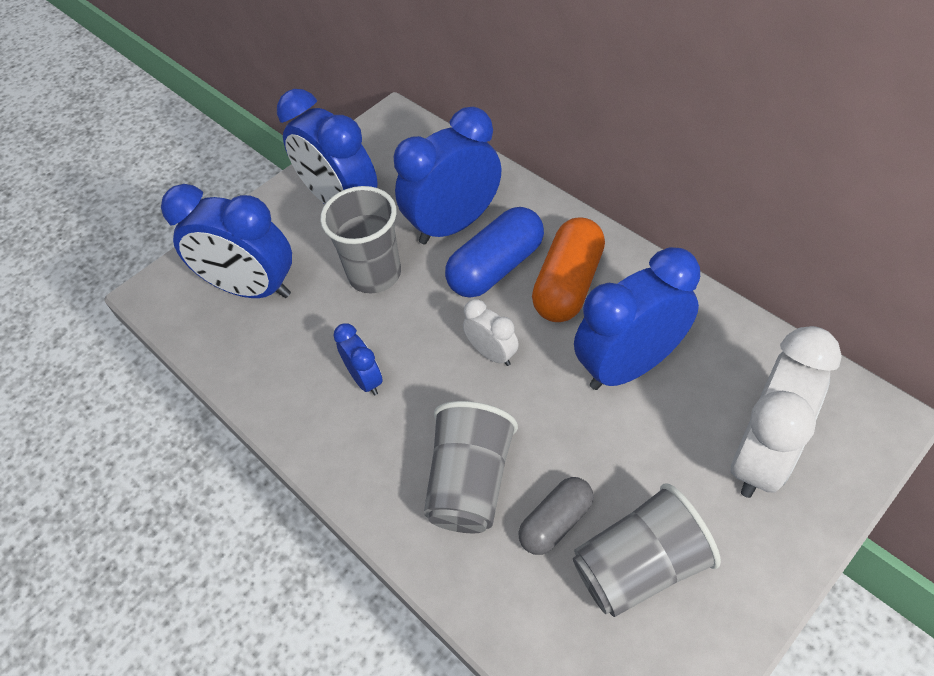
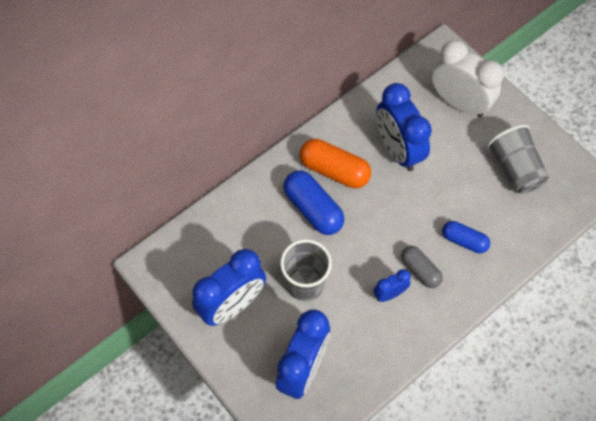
camera: 90 degrees left, 10 degrees up
(454, 224) = (270, 230): blue clock -> none
(470, 482) = (464, 241): grey cup -> blue capsule
(492, 353) = (380, 219): white clock -> none
(555, 522) = (489, 202): grey capsule -> grey capsule (420, 270)

